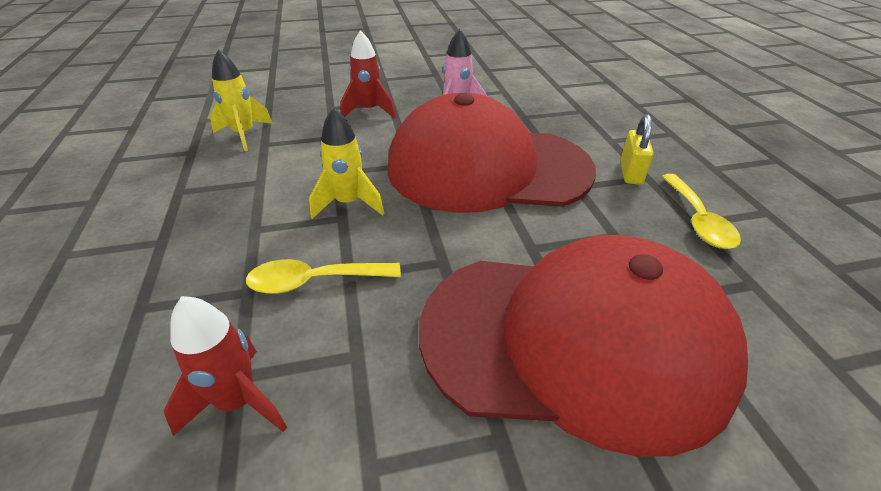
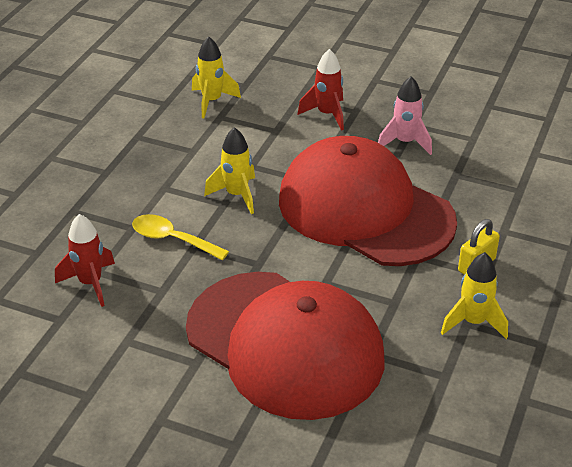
camera: 35 degrees right, 0 degrees up
(697, 220) = (473, 322): yellow spoon -> yellow rocket

